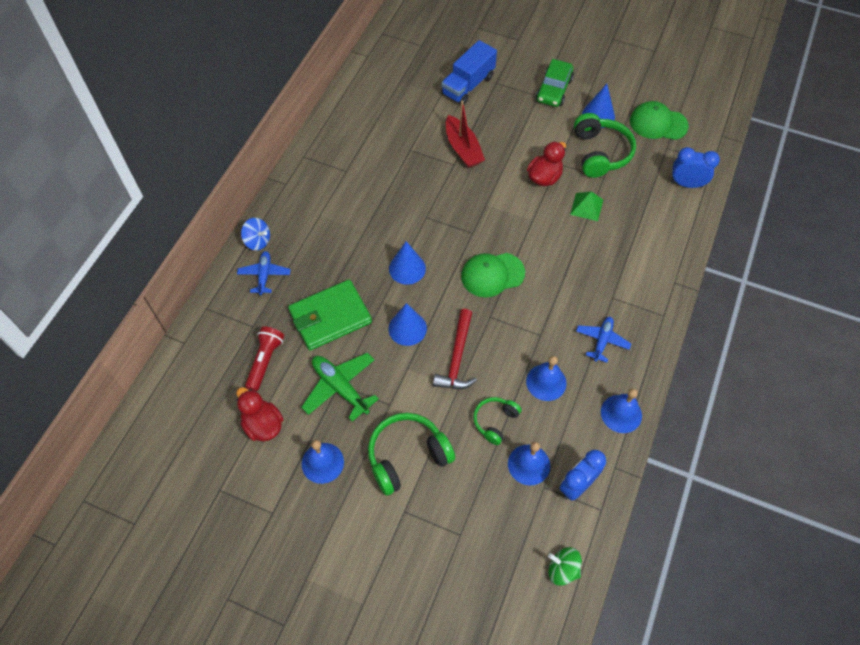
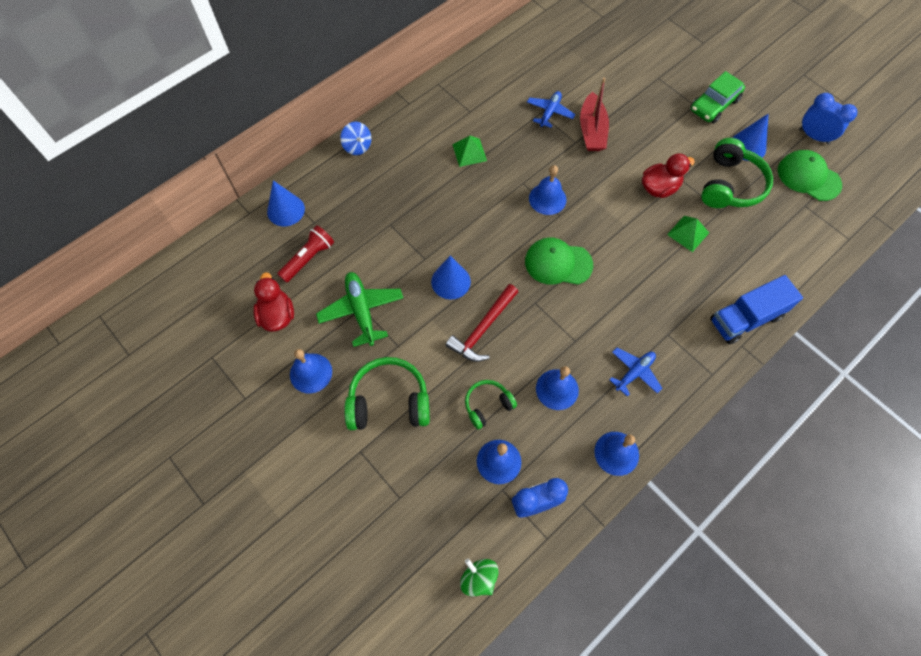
camera: 25 degrees right, 5 degrees up
(264, 275) = (347, 180): blue plane -> blue plane (550, 112)
(330, 317) = (386, 242): green wallet -> none
(365, 208) = (469, 152): none -> green pyramid
(407, 268) = (479, 225): blue cone -> blue cone (286, 210)
(455, 222) = (547, 199): none -> blue bell
(468, 85) = (628, 71): blue truck -> blue truck (745, 318)
(686, 184) = (807, 250): blue clock -> blue clock (814, 136)

